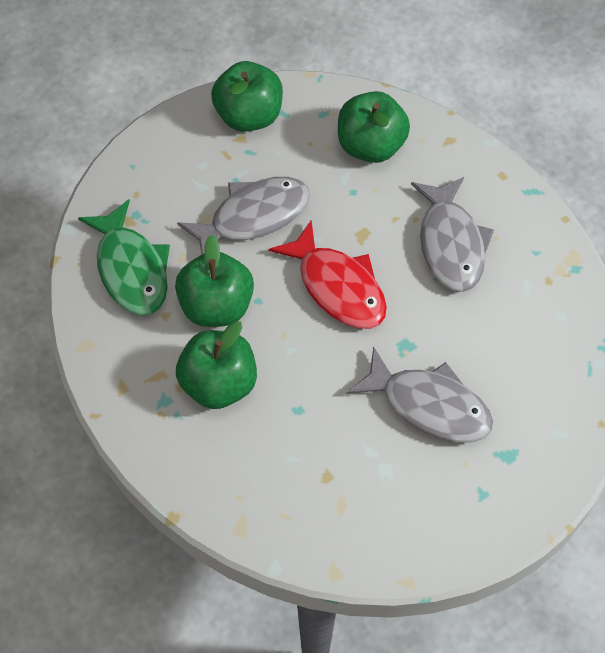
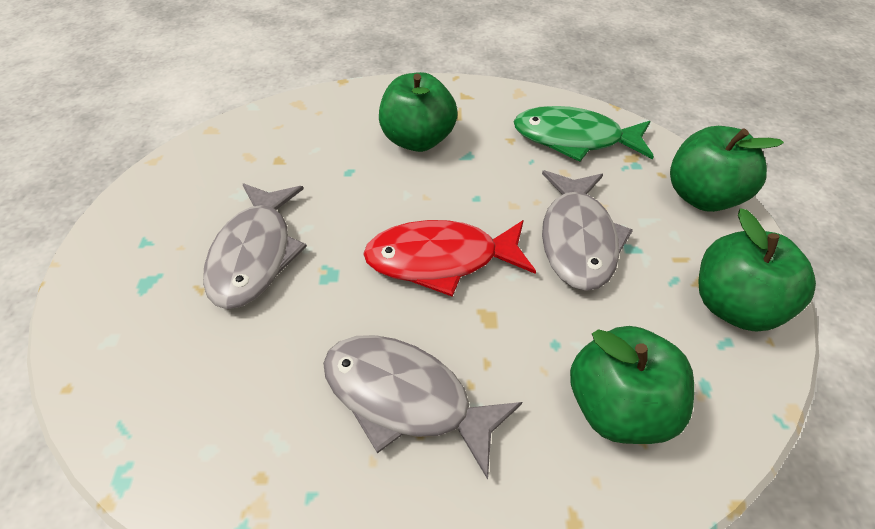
camera: 125 degrees right, 10 degrees down
(216, 307) = (493, 170): green apple -> green apple (702, 196)
(429, 405) = (255, 254): grey fish -> grey fish turned 60 degrees counterclockwise

